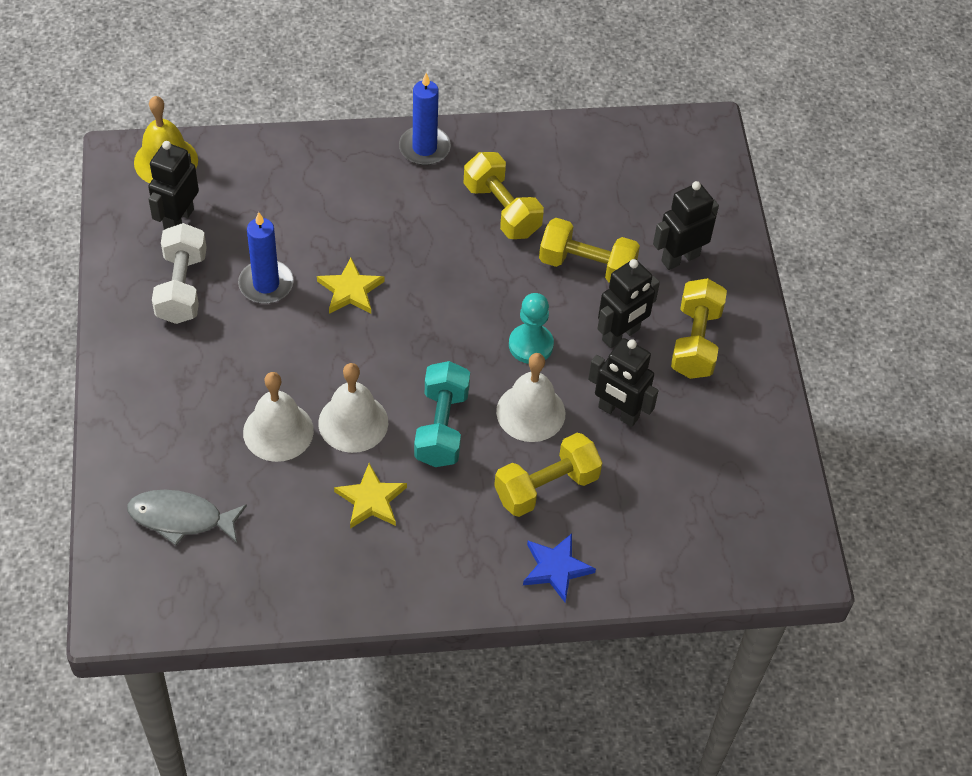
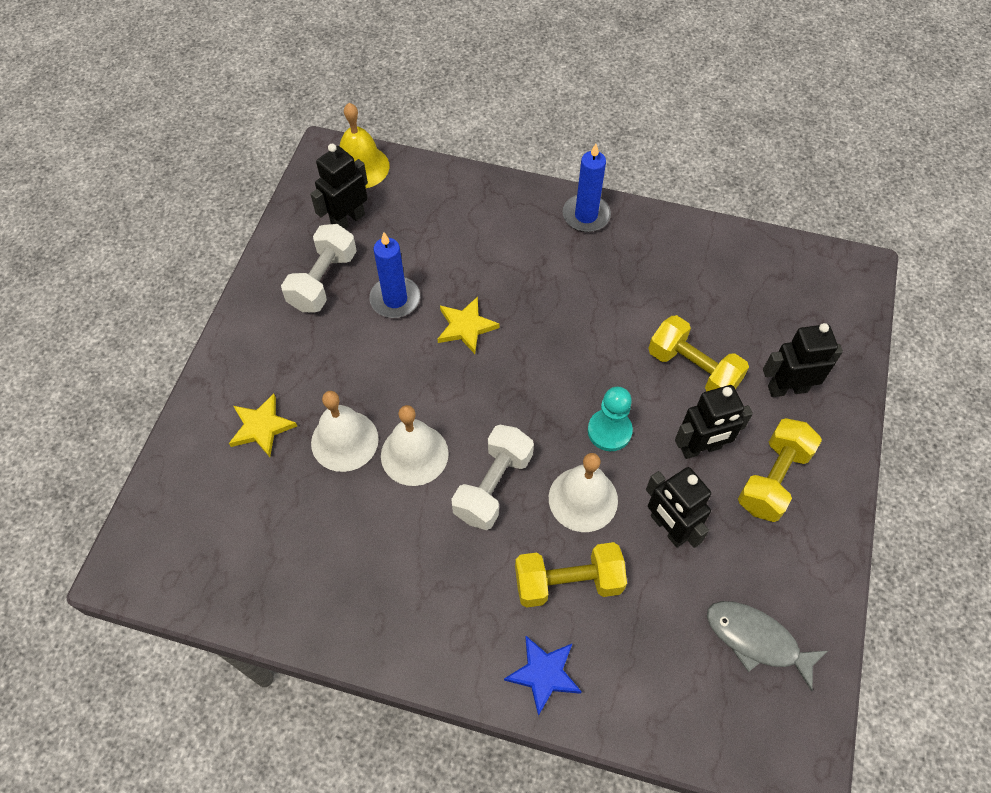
camera: 25 degrees right, 5 degrees up
(181, 518) = (223, 496): grey fish -> grey fish (756, 640)
(371, 500) = (398, 537): yellow star -> yellow star (262, 427)
(441, 427) = (493, 486): turquoise dumbbell -> white dumbbell
(501, 209) = (633, 292): yellow dumbbell -> none

